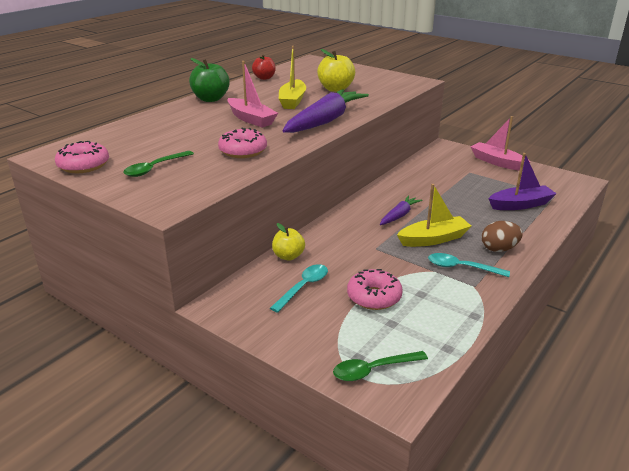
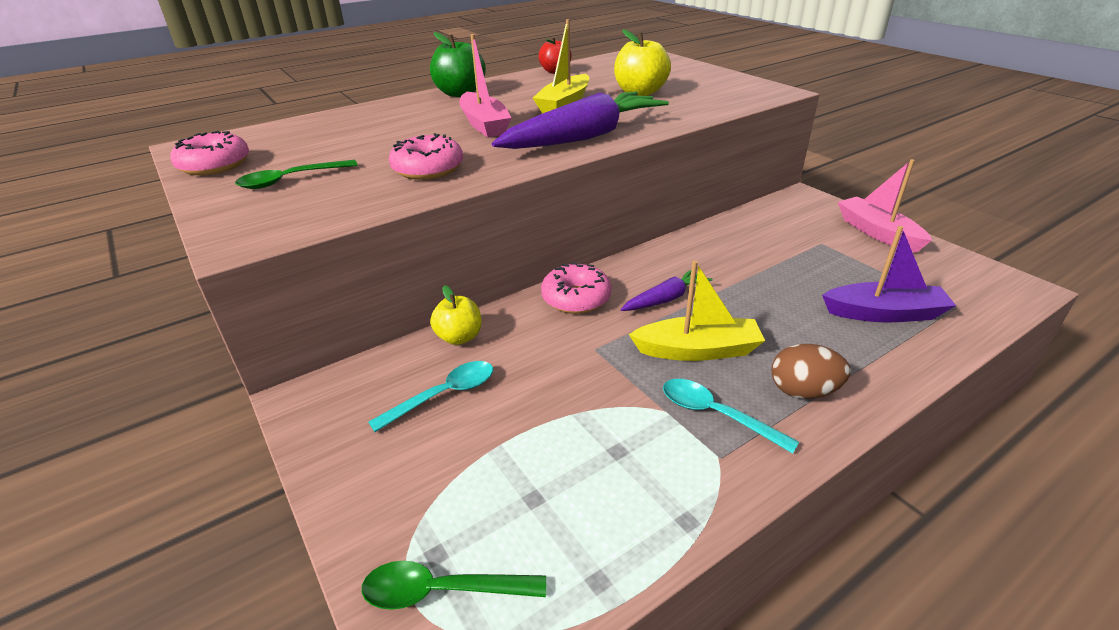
camera: 20 degrees right, 5 degrees up
(374, 297) = (537, 438): pink donut -> pink donut (576, 298)

